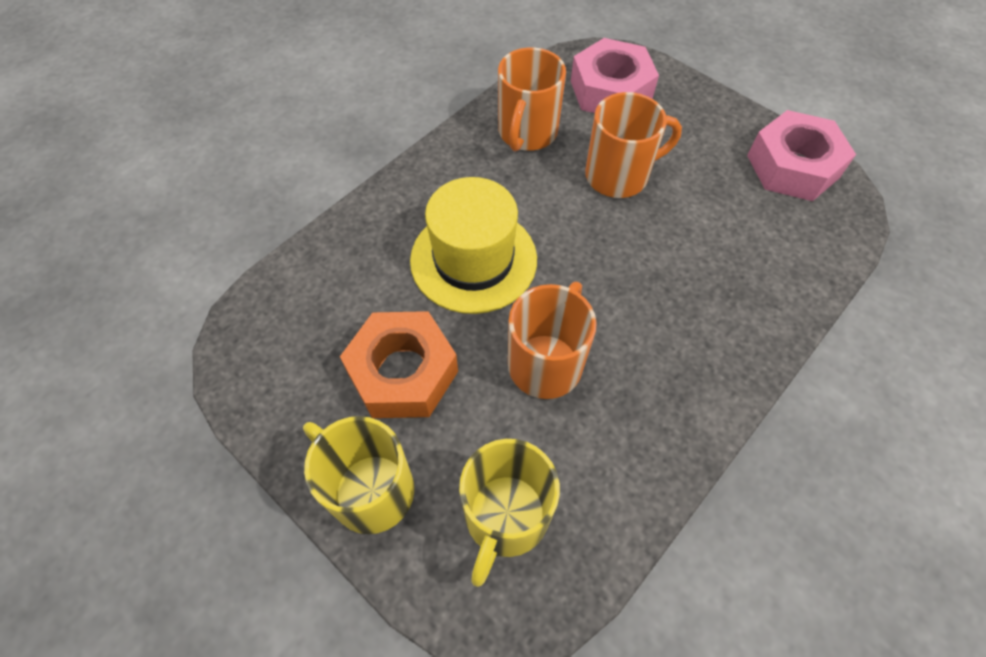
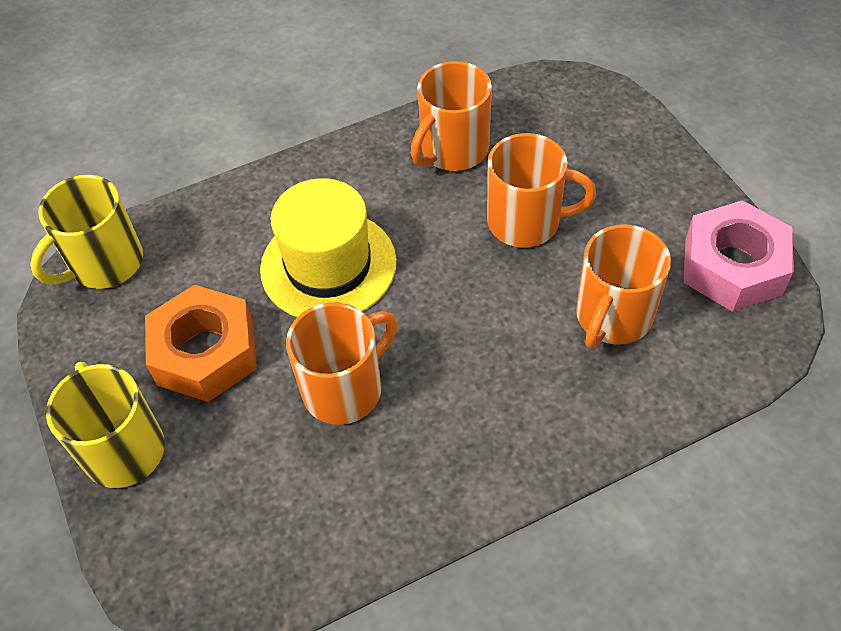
camera: 25 degrees right, 5 degrees down
(505, 517) = (229, 517): yellow mug -> yellow mug (105, 264)
(610, 90) = (570, 127): pink nut -> none
(728, 232) = (612, 317): none -> orange mug

